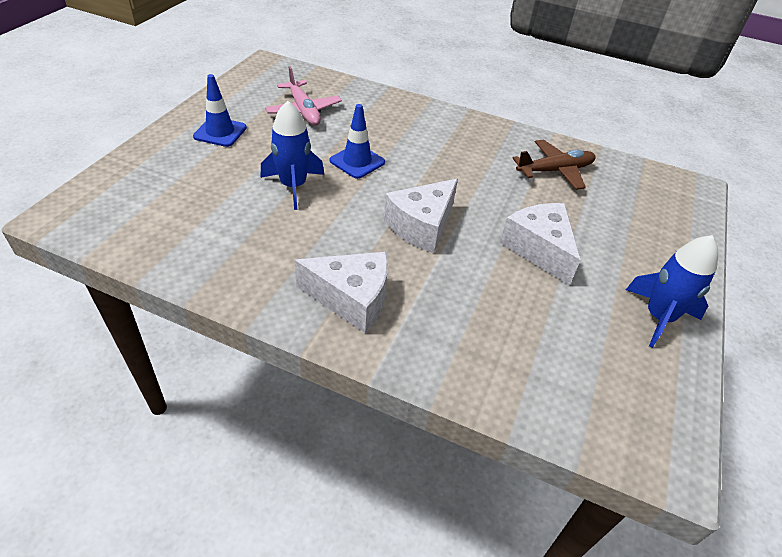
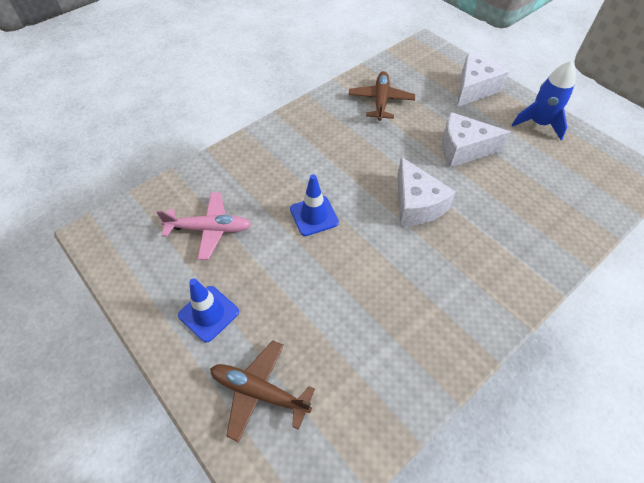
camera: 60 degrees left, 10 degrees up
(158, 175) = (259, 391): none -> brown plane
(293, 186) = (329, 275): blue rocket -> none
(352, 299) = (485, 279): white cheese -> white cheese (474, 89)

